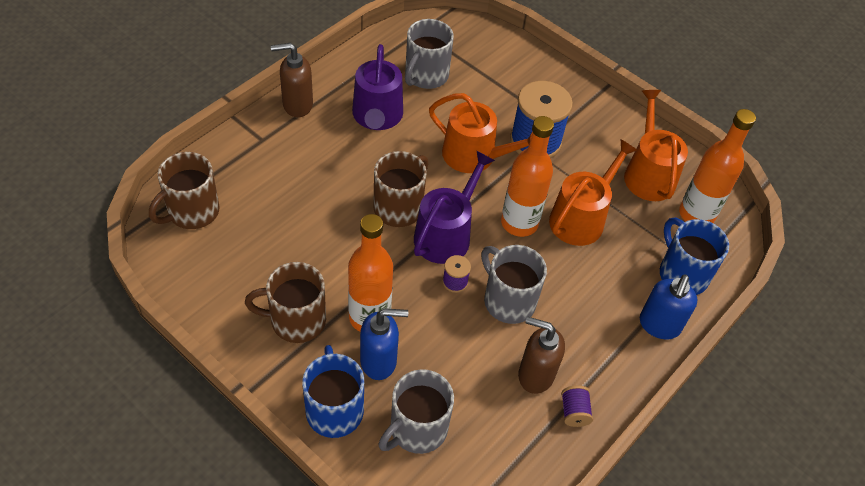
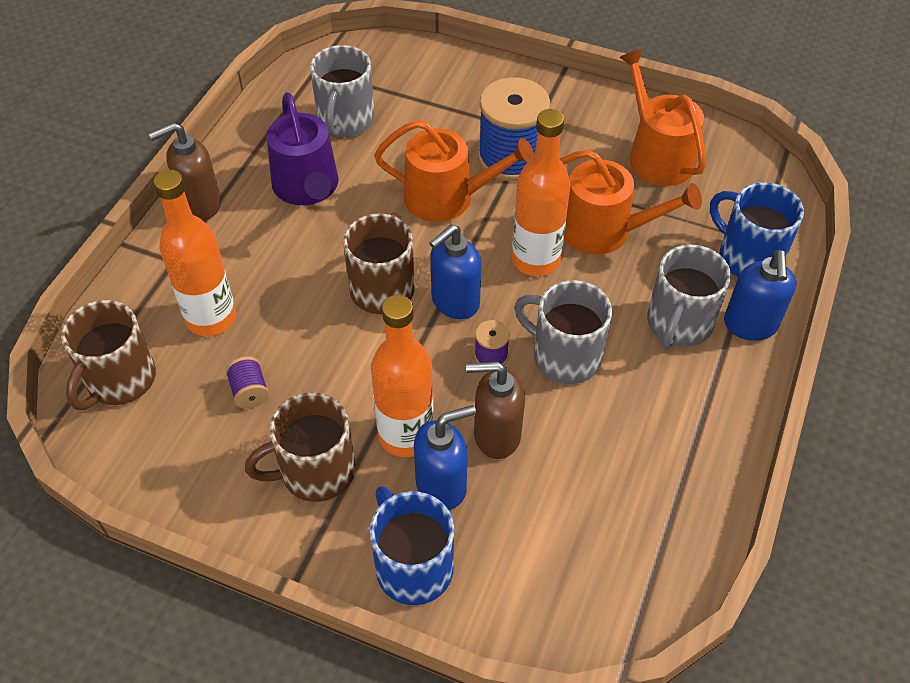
camera: 15 degrees left, 0 degrees up
(417, 429) = (526, 553): grey mug -> grey mug (678, 324)
(446, 234) = (454, 302): purple watering can -> blue soap dispenser
(535, 375) = (636, 434): brown soap dispenser -> brown soap dispenser (496, 435)
(574, 412) = (701, 462): purple spool -> purple spool (249, 391)
(581, 218) = (604, 230): orange watering can -> orange watering can turned 90 degrees clockwise
(696, 214) = (731, 184): orange bottle -> orange bottle (211, 318)

